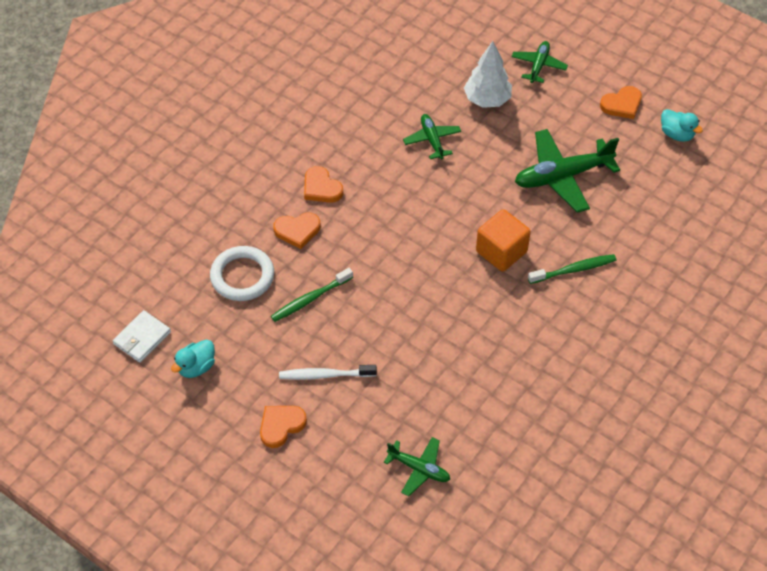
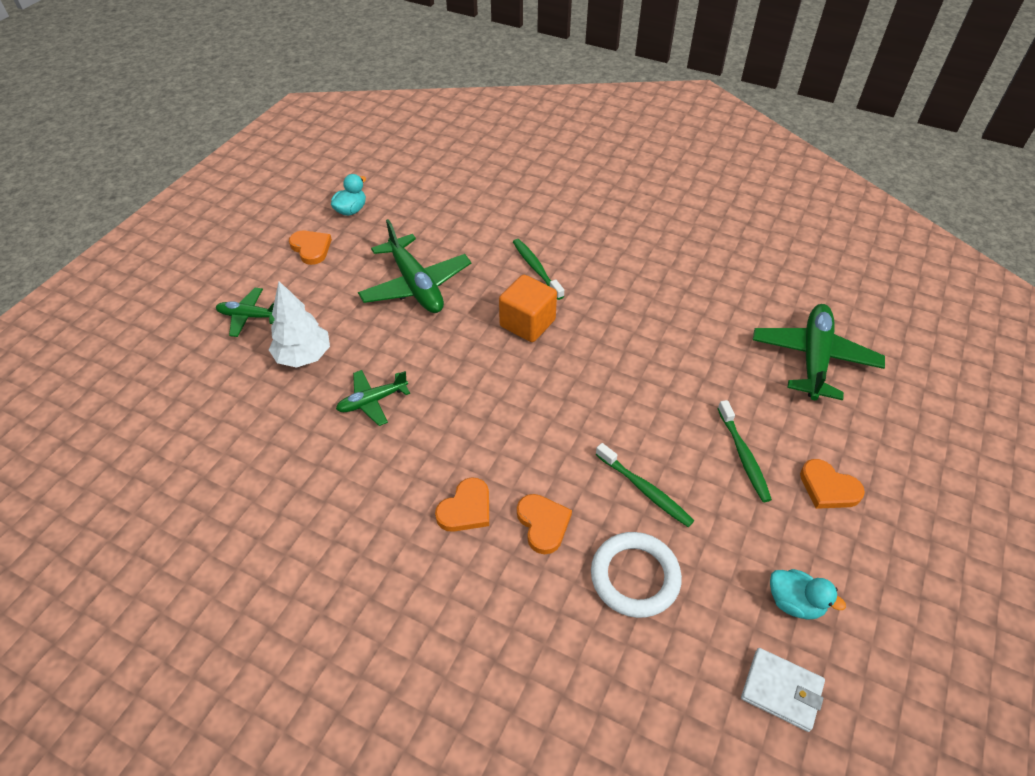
camera: 100 degrees left, 5 degrees down
(325, 375) = (743, 456): white toothbrush -> green toothbrush
(419, 469) = (813, 358): green plane -> green plane, size x1.78

